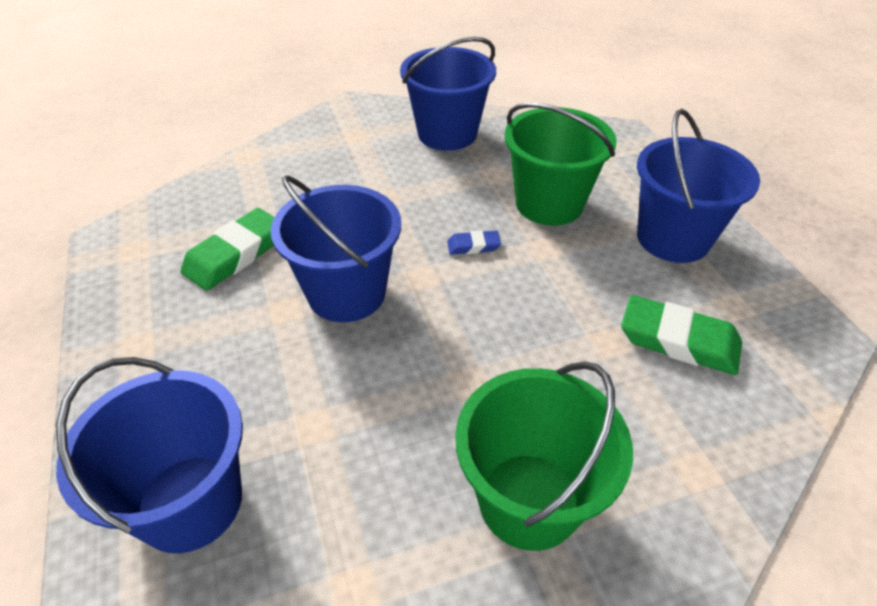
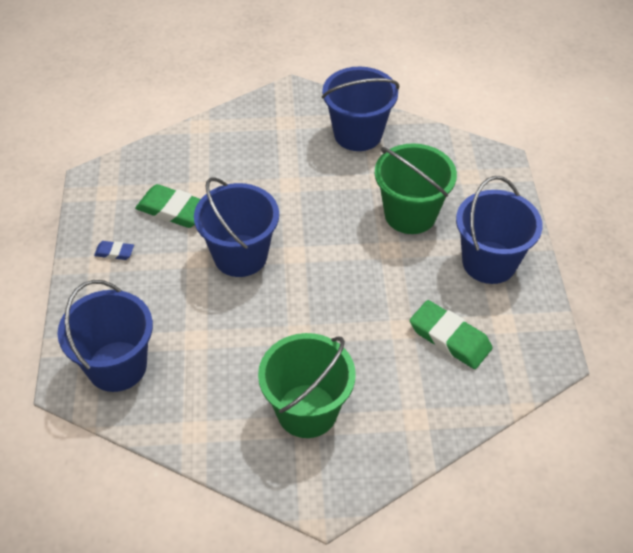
camera: 15 degrees right, 5 degrees up
(235, 254) = (173, 210): green eraser -> green eraser turned 60 degrees clockwise
(473, 246) = (339, 238): blue eraser -> blue eraser (114, 252)

